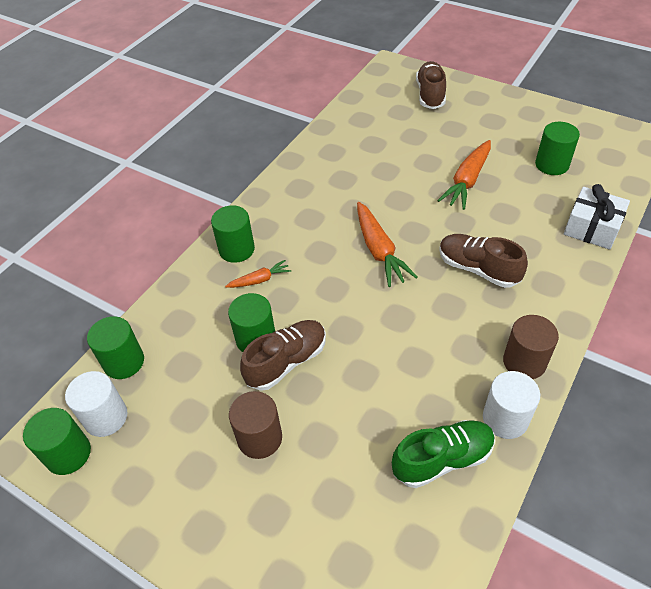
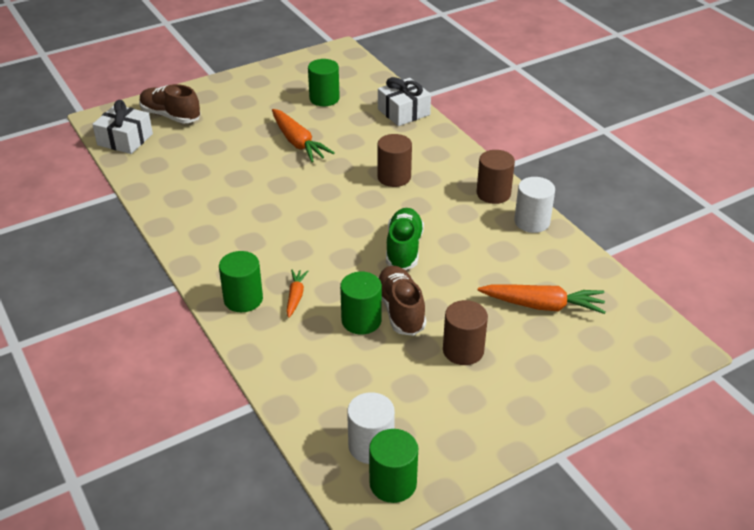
camera: 65 degrees left, 10 degrees down
(124, 362) = (315, 417): green cylinder -> none
(378, 89) = (125, 139): none -> white gift
(379, 250) = (327, 217): orange carrot -> orange carrot (542, 305)
(442, 459) = (544, 263): green shoe -> green shoe (404, 249)
(478, 269) = (394, 177): brown shoe -> brown cylinder

